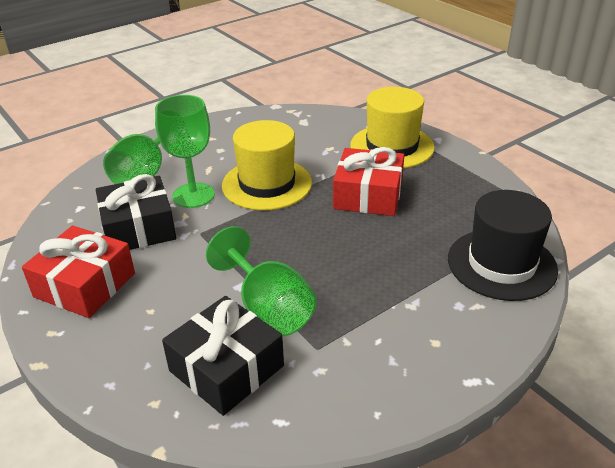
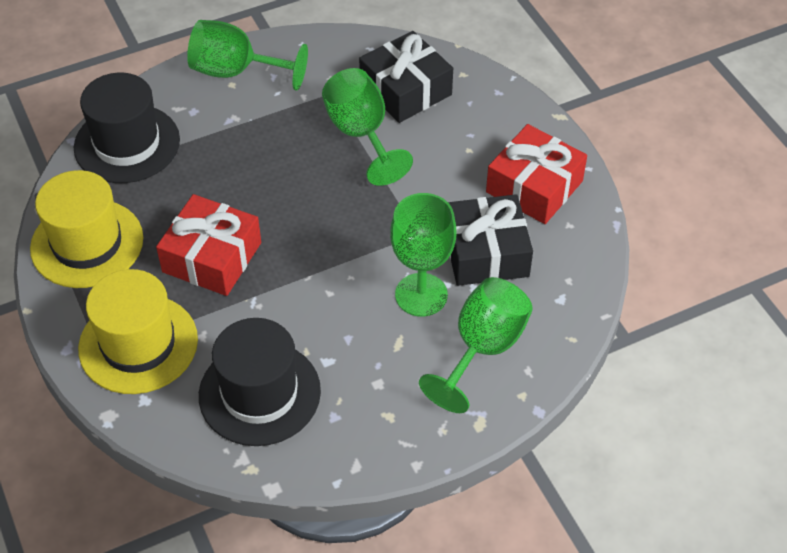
camera: 170 degrees left, 15 degrees up
(267, 184) = (327, 299): yellow hat -> yellow hat (87, 243)
(298, 136) = (259, 393): none -> black hat
(439, 358) = (236, 72): none -> green goblet

